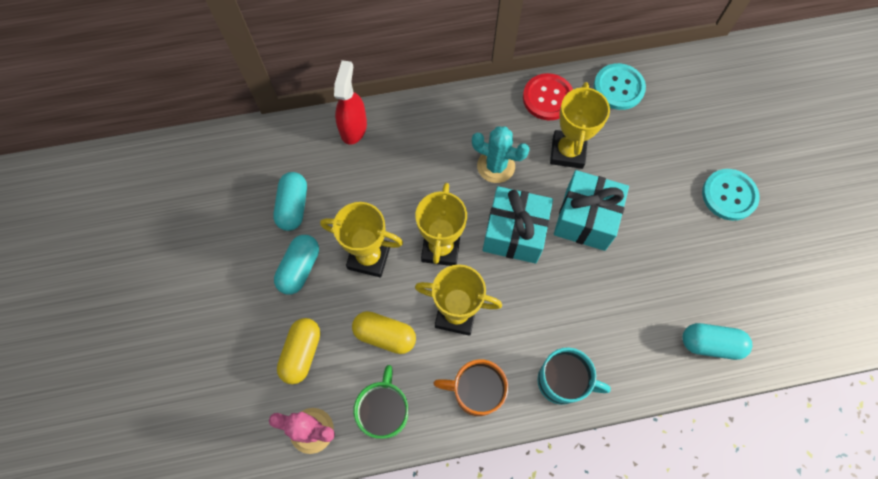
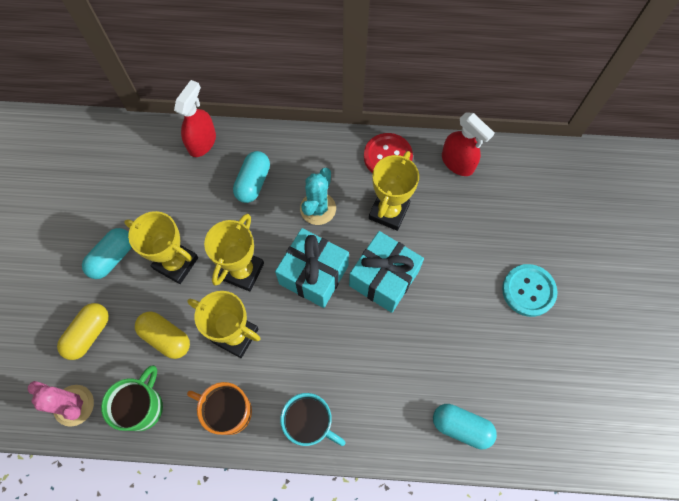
camera: 15 degrees right, 0 degrees up
(293, 206) = (125, 200): turquoise capsule -> turquoise capsule (253, 182)
(496, 166) = (318, 208): turquoise cactus -> turquoise cactus turned 75 degrees clockwise
(618, 88) = (457, 163): turquoise button -> red spray bottle

